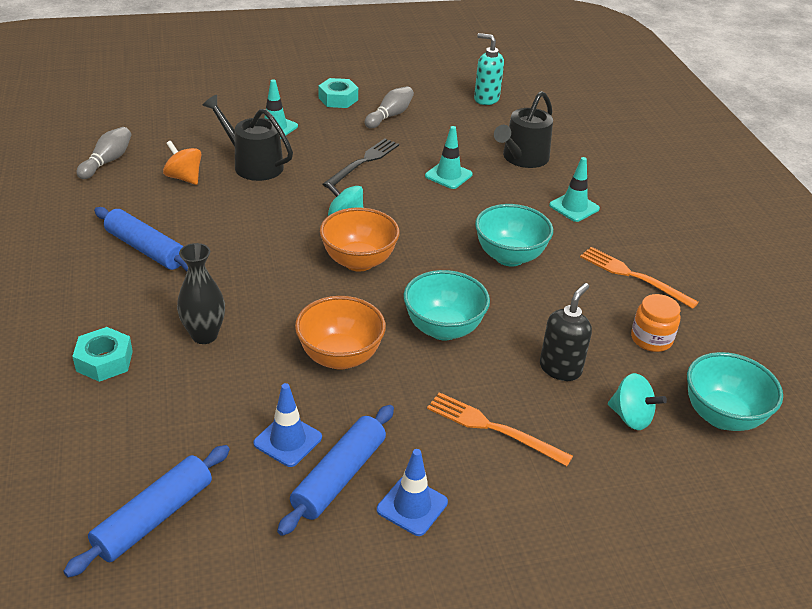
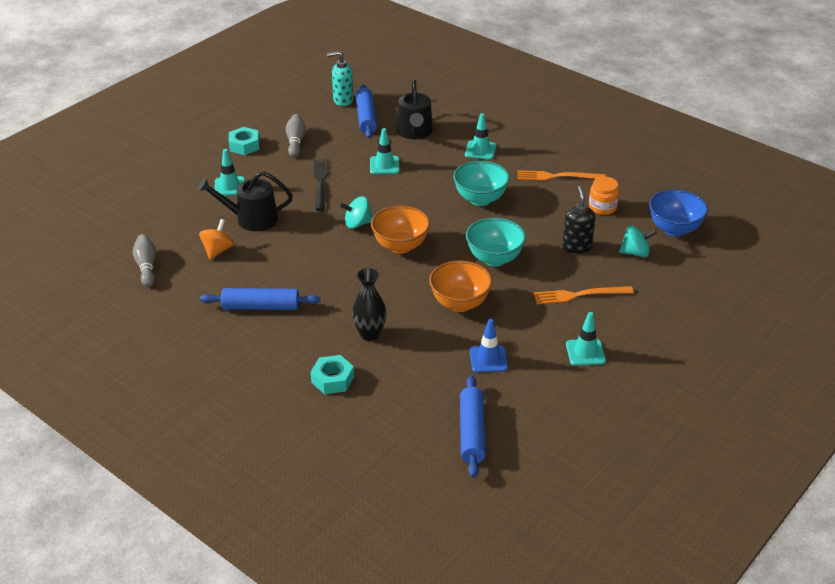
camera: 35 degrees left, 0 degrees up
(184, 178) = (217, 250): orange spinning top -> orange spinning top turned 105 degrees clockwise
(339, 477) = (535, 360): blue rolling pin -> blue rolling pin (366, 118)
(412, 506) = (585, 352): blue traffic cone -> turquoise traffic cone
(722, 416) = (674, 229): turquoise bowl -> blue bowl

